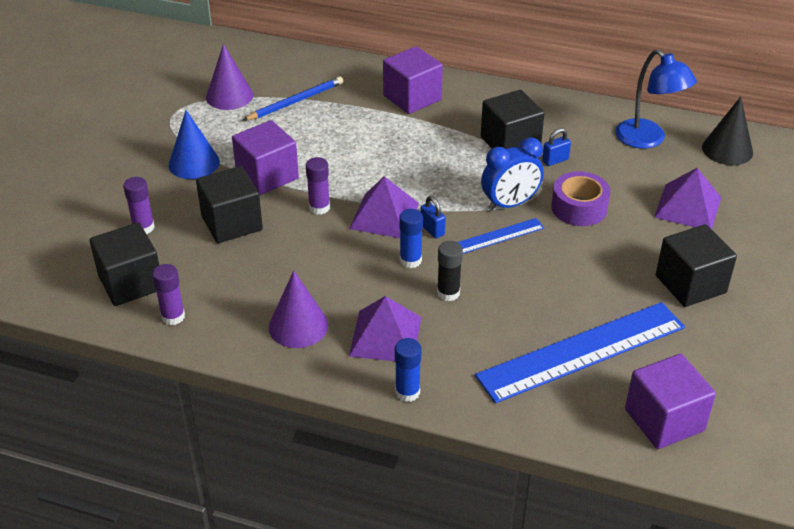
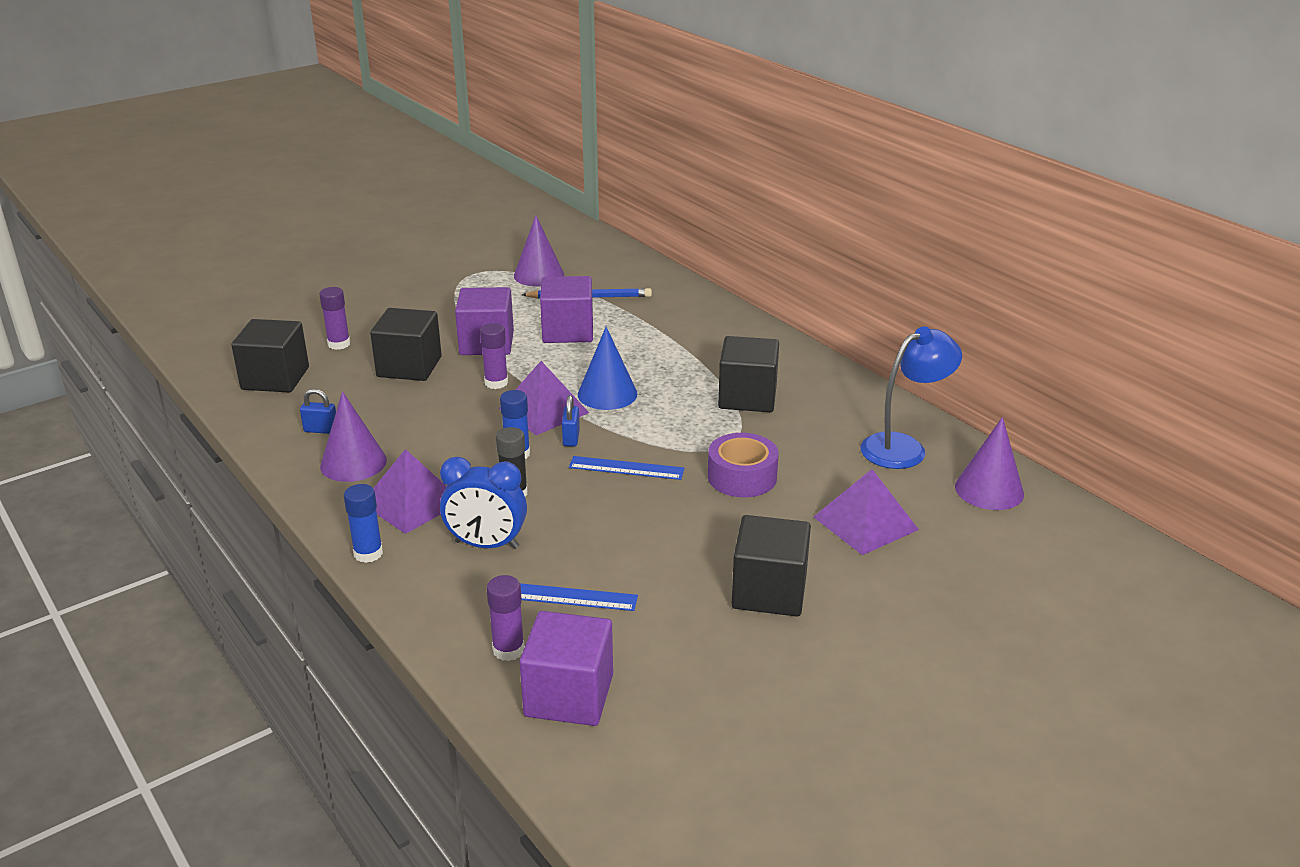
camera: 35 degrees right, 10 degrees down
(173, 317) = (271, 414): purple glue stick -> purple glue stick (508, 650)
(194, 163) = (441, 313): blue cone -> blue cone (607, 394)
(412, 98) = (701, 329): purple cube -> purple cube (568, 331)
(510, 204) = (675, 446): blue clock -> blue clock (486, 545)
(555, 160) = (774, 428): blue padlock -> blue padlock (321, 430)
(581, 351) = (571, 597): blue ruler -> blue ruler, size x0.47
(647, 140) = (904, 447): blue lamp -> blue lamp turned 120 degrees counterclockwise
(727, 149) = (989, 490): black cone -> purple cone

